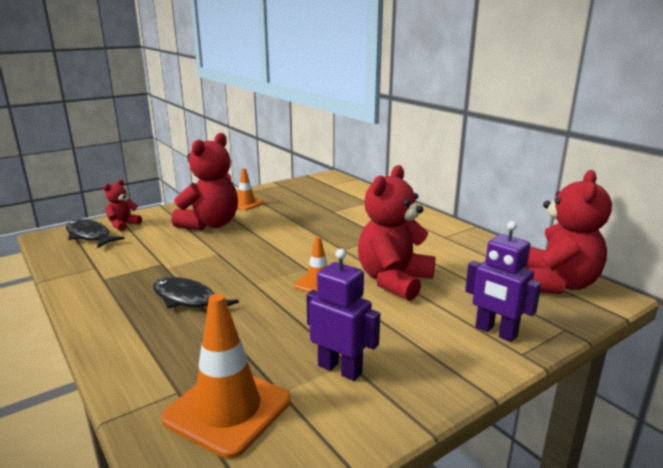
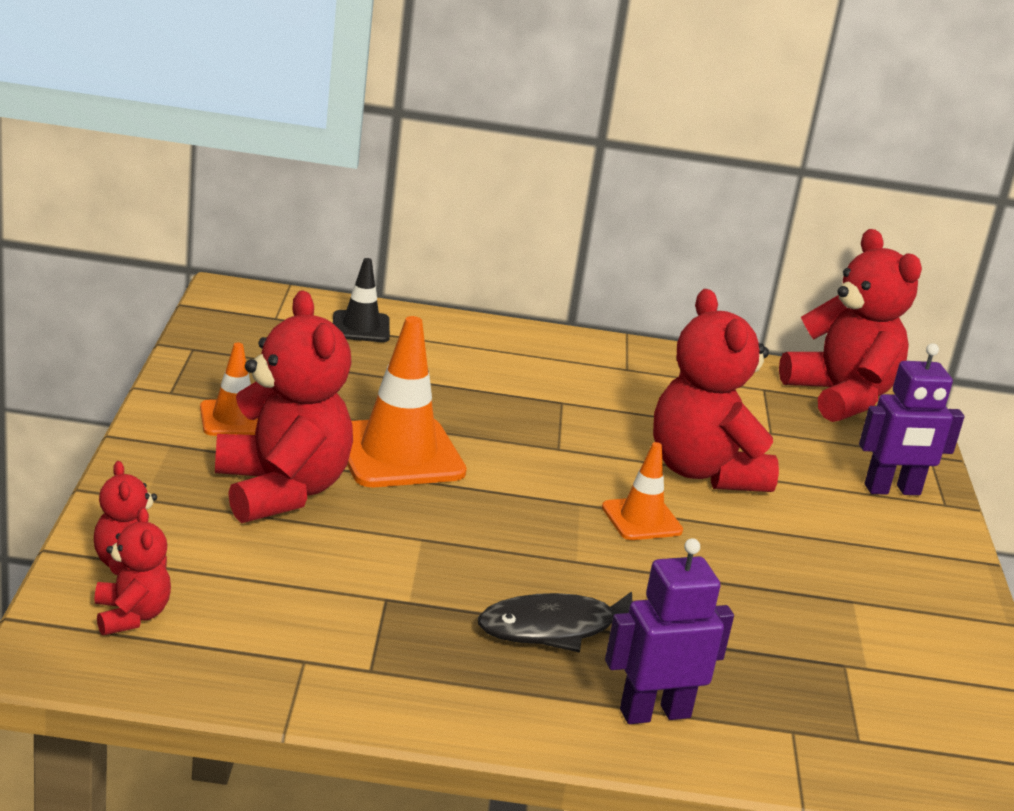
camera: 55 degrees left, 5 degrees up
(90, 236) = (131, 616): black fish -> red teddy bear
(227, 409) = (864, 714): orange traffic cone -> orange traffic cone (398, 453)
(340, 369) = (861, 611): purple robot -> purple robot (654, 713)
(353, 194) = (361, 327): none -> black traffic cone

